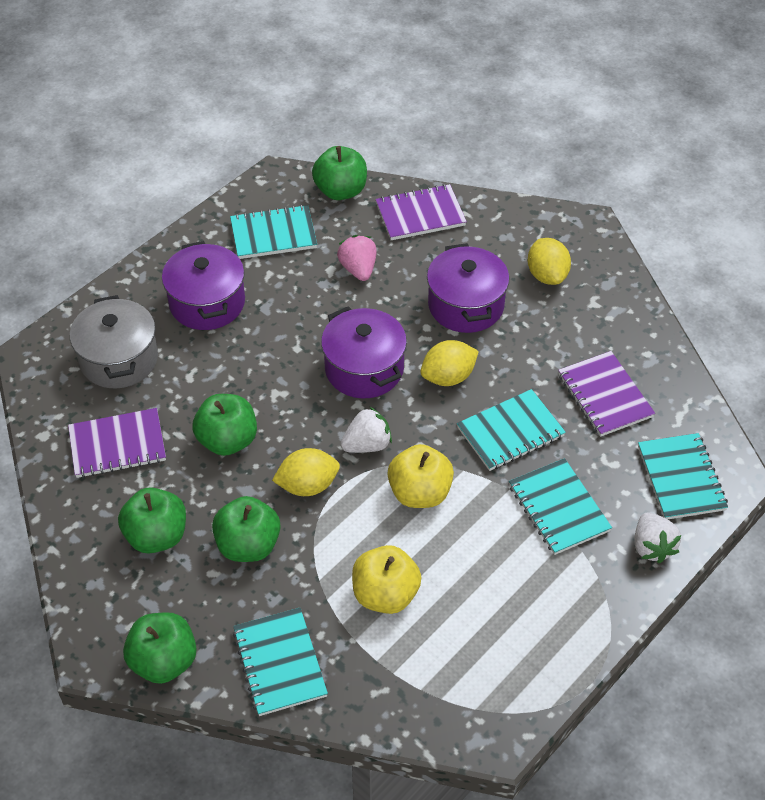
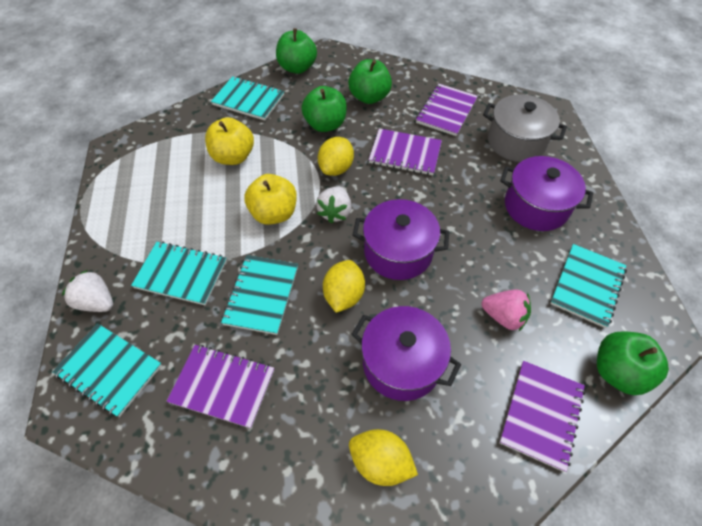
camera: 130 degrees right, 5 degrees up
(227, 440) = (405, 154): green apple -> purple notebook

